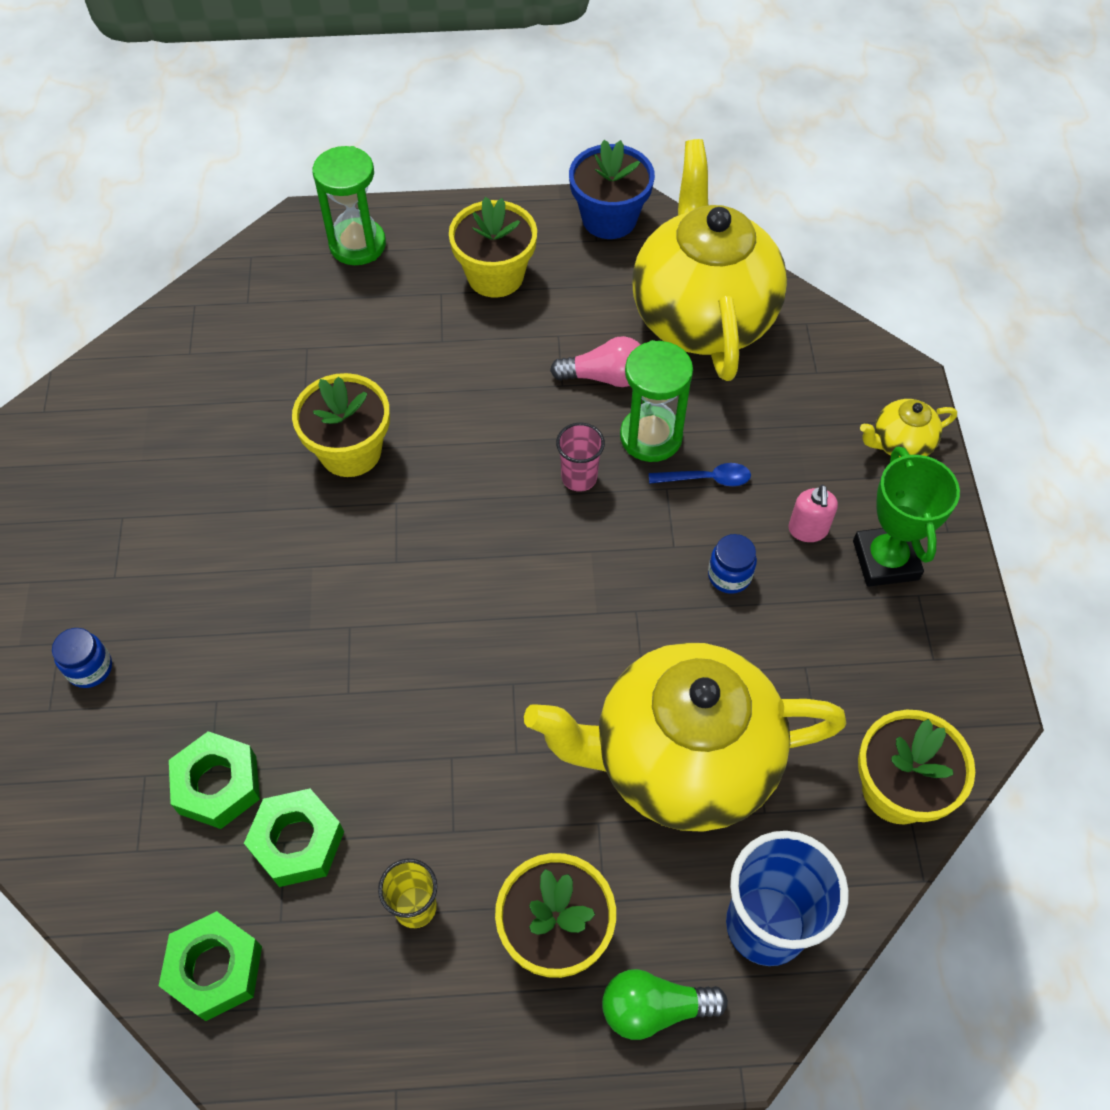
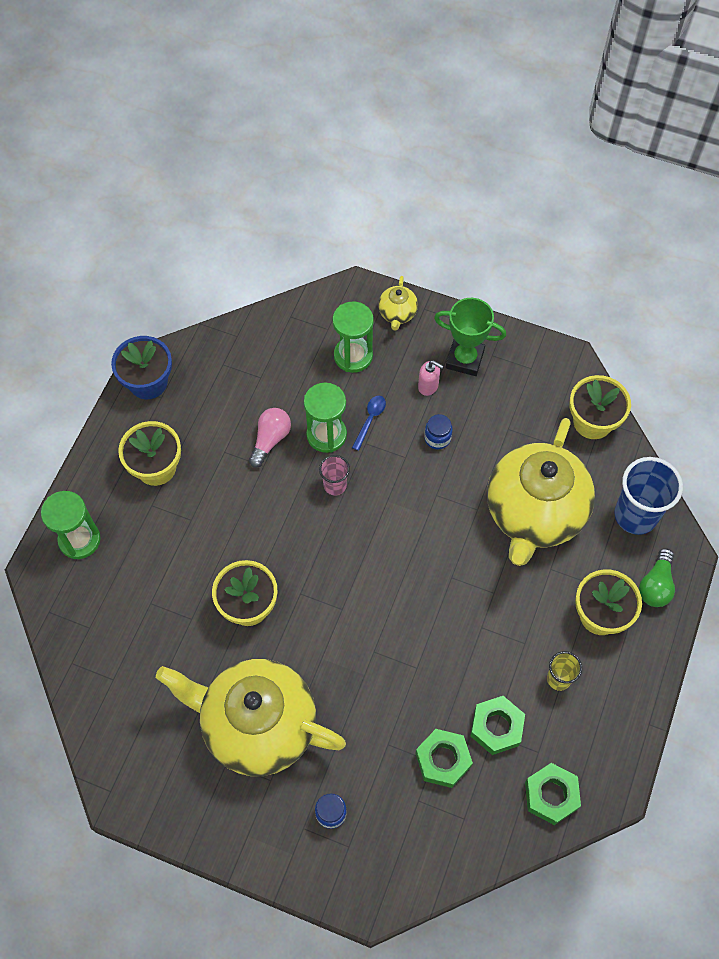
camera: 65 degrees left, 5 degrees up
(702, 316) = (254, 367): yellow teapot -> yellow teapot (257, 725)
(794, 418) = (353, 356): none -> green hourglass

